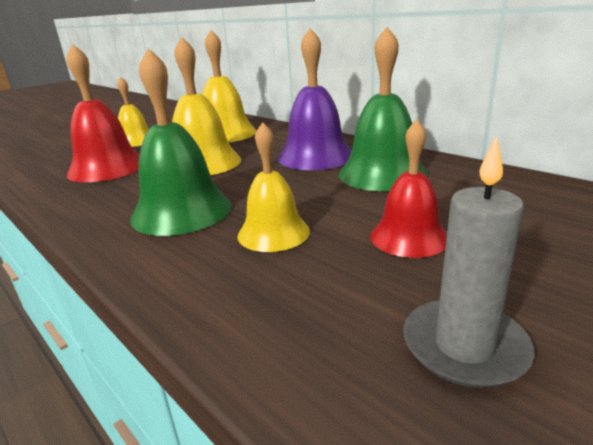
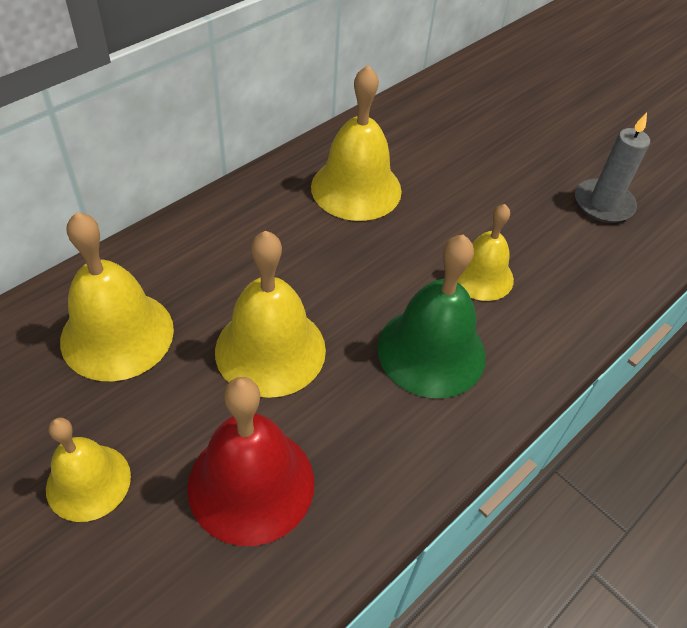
camera: 95 degrees left, 25 degrees up
(315, 156) = (282, 232): purple bell -> none
(382, 174) = (356, 188): green bell -> yellow bell
(409, 237) = (489, 198): red bell -> none

